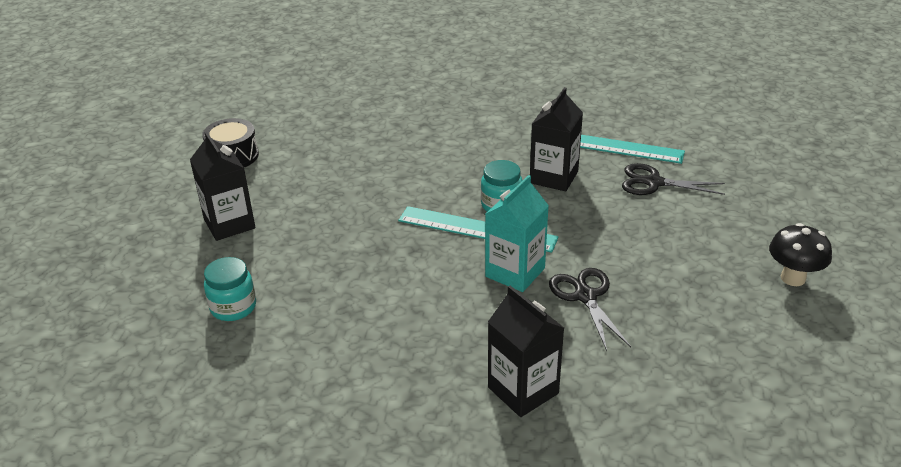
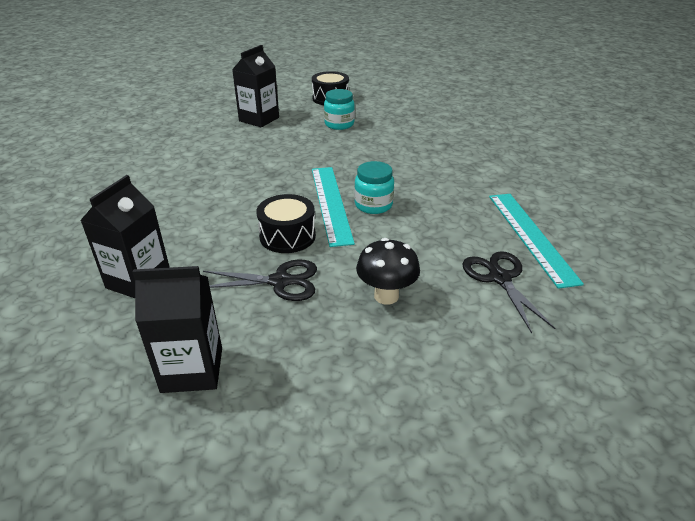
camera: 60 degrees right, 0 degrees up
(233, 307) = (177, 146): turquoise jar -> turquoise jar (339, 124)
(515, 272) = (287, 236): turquoise carton -> black drum
(554, 177) = (442, 219): black carton -> black carton (192, 370)
(585, 296) = (280, 281): black scissors -> black scissors turned 45 degrees clockwise
(793, 278) = (422, 433): black mushroom -> black mushroom (386, 296)

